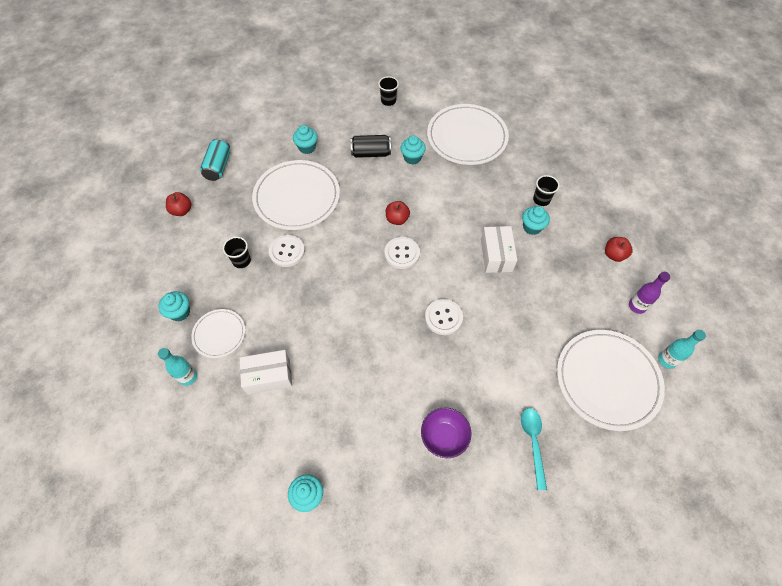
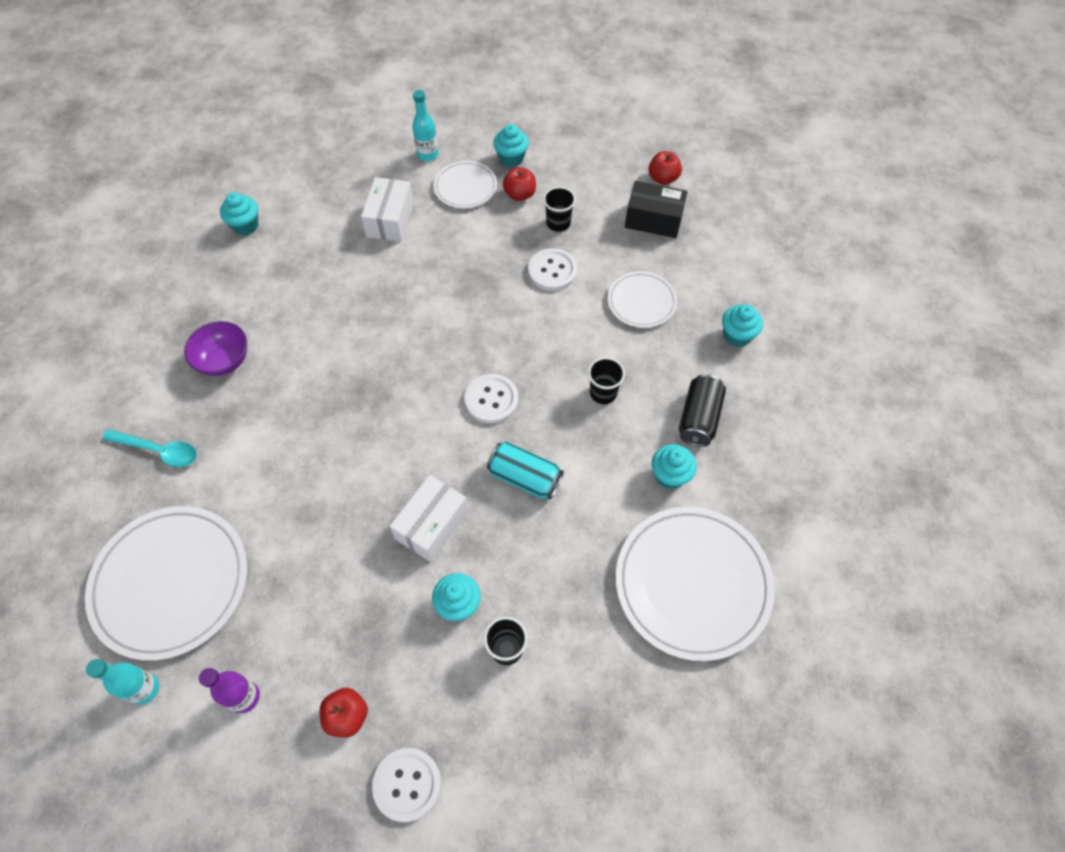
camera: 110 degrees right, 0 degrees up
(218, 166) = (729, 226): turquoise can -> turquoise can (525, 478)
(223, 207) = (653, 219): none -> black box
(297, 197) = (641, 301): white plate -> white plate, size x0.53
(388, 101) = (819, 483): black cup -> black cup (603, 393)
(397, 219) = (553, 413): red apple -> red apple (520, 194)
(443, 317) = (369, 415): white button -> white button (407, 784)
(496, 255) = (432, 525): white box -> white box turned 75 degrees counterclockwise

